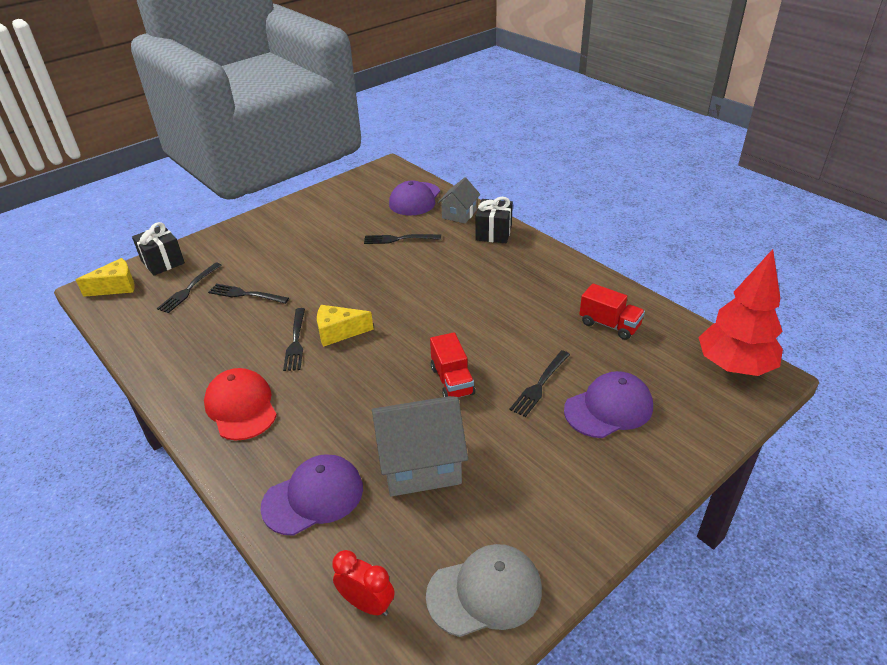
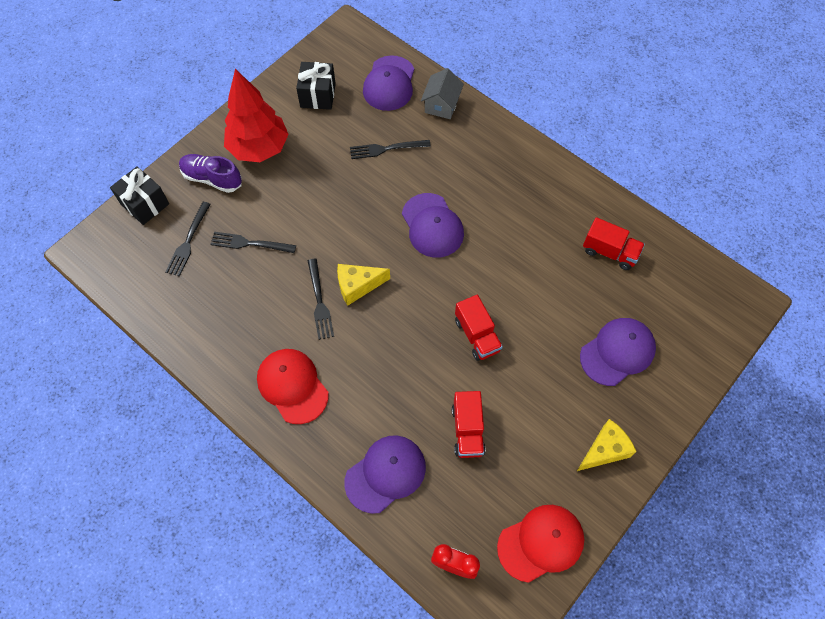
camera: 10 degrees left, 25 degrees up
(116, 287) = (110, 245): yellow cheese -> yellow cheese (604, 450)
(231, 249) = (212, 178): none -> purple shoe
(420, 464) = (467, 430): grey house -> red truck
(428, 293) = (432, 225): none -> purple cap
(485, 592) = (541, 543): grey cap -> red cap
(493, 233) = (482, 132): black gift -> black gift (318, 95)
(540, 385) = (555, 332): black fork -> none
(734, 367) = (721, 293): red tree -> red tree (259, 148)

